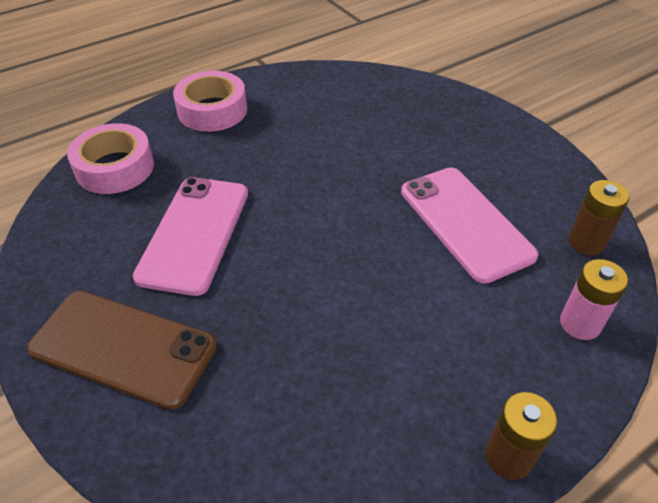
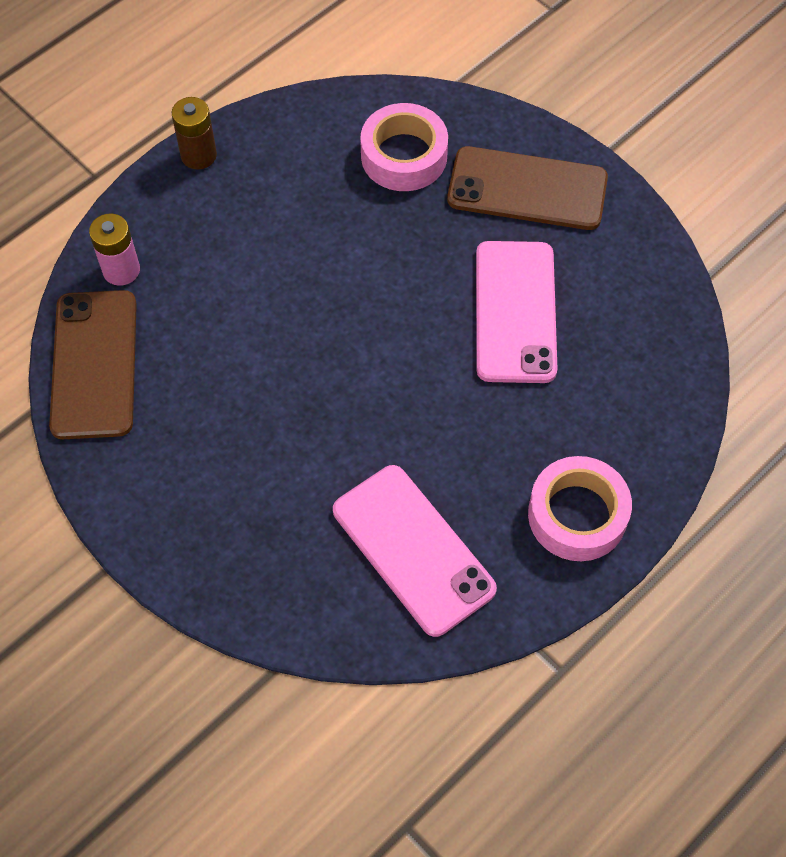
camera: 170 degrees right, 15 degrees up
(115, 168) = (651, 389): pink tape -> pink tape (404, 156)
(465, 223) = (224, 370): pink phone -> pink phone (413, 549)
(586, 242) = (94, 364): brown battery -> brown phone

